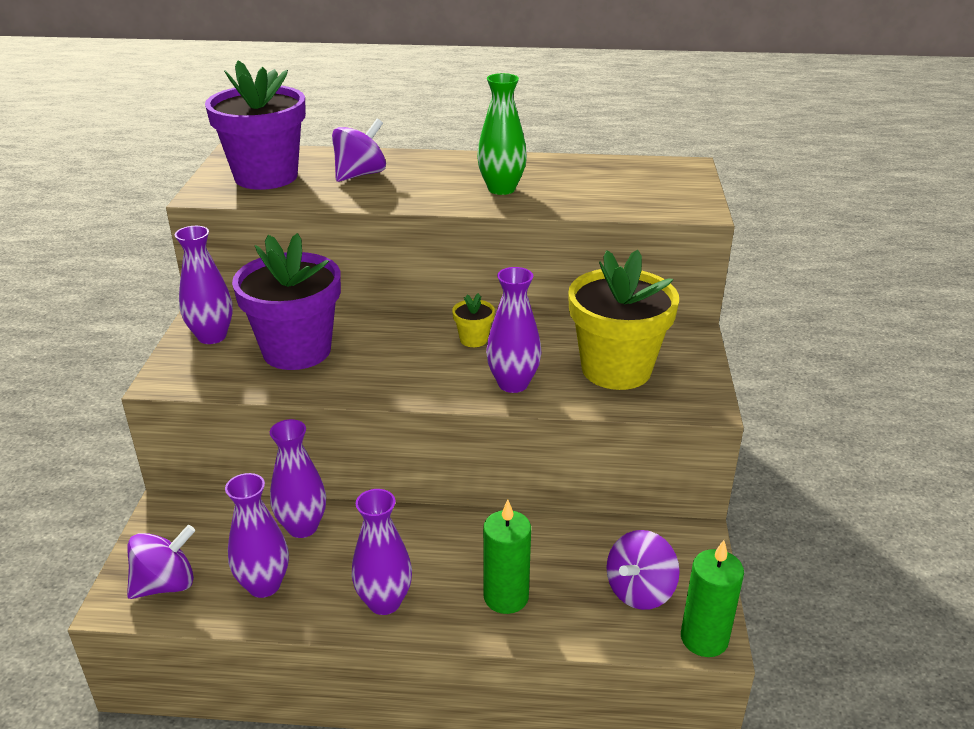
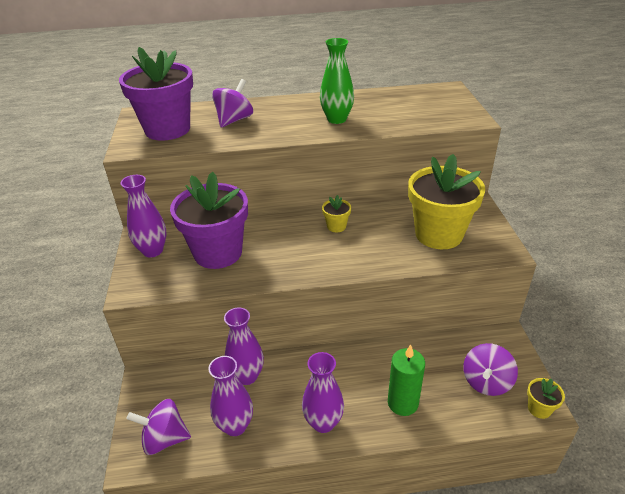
camera: 10 degrees left, 5 degrees up
(166, 584) = (164, 439): purple spinning top -> purple spinning top turned 135 degrees counterclockwise
(513, 384) = (376, 255): purple vase -> none
(704, 638) = (539, 408): green candle -> yellow flower pot

